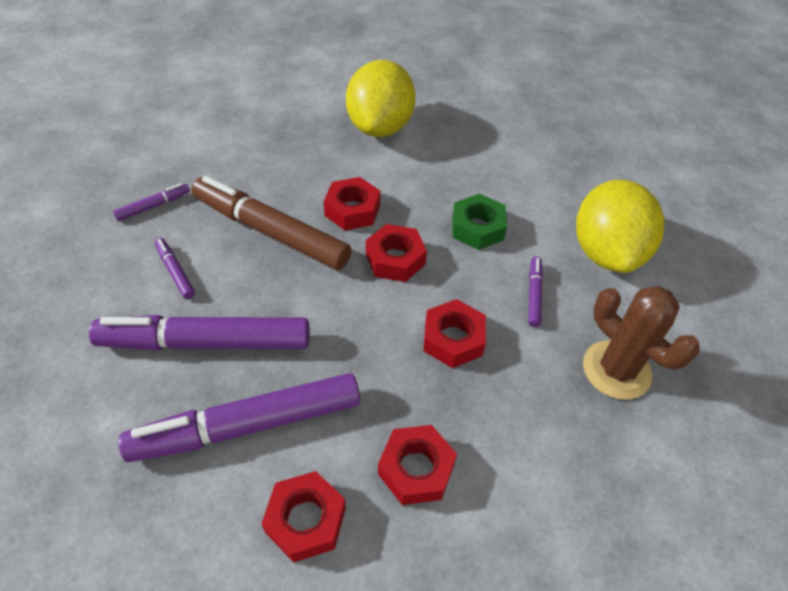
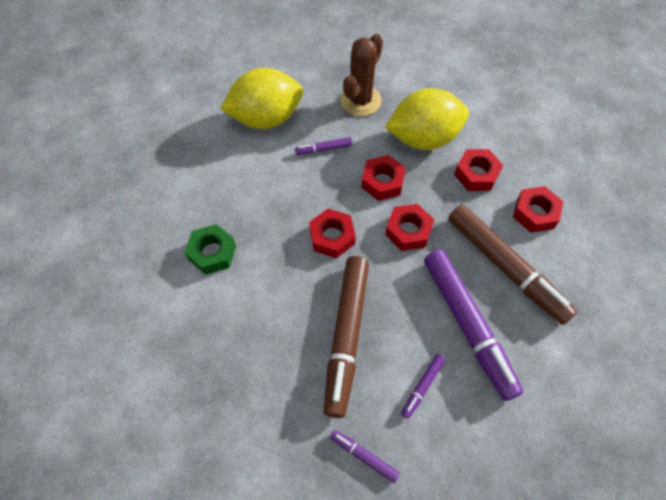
camera: 110 degrees left, 10 degrees up
(248, 425) = (505, 267): purple marker -> brown marker
(352, 210) = (294, 285): red nut -> red nut (408, 231)
(380, 127) = (174, 307): yellow lemon -> yellow lemon (423, 138)
(477, 228) = (276, 195): green nut -> green nut (212, 253)

